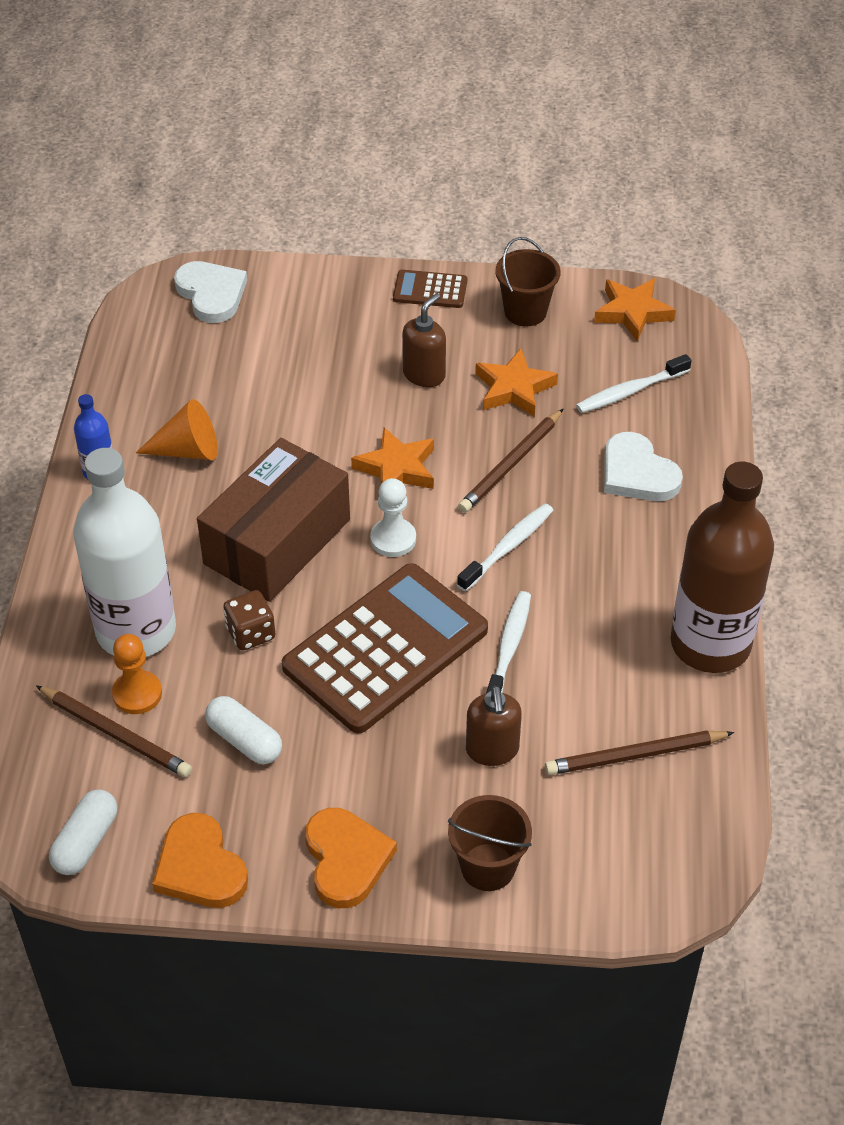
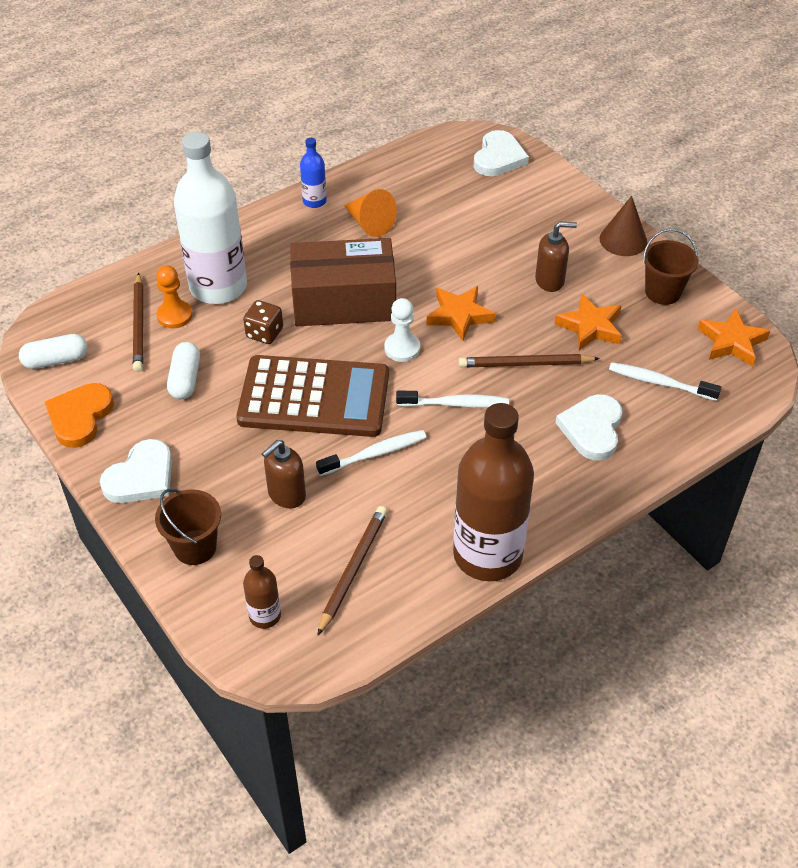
camera: 50 degrees right, 0 degrees up
(346, 859) = (141, 477): orange heart -> white heart
(430, 290) = (623, 240): brown calculator -> brown cone
(628, 859) = (265, 616): none -> brown bottle
(635, 755) = (353, 570): brown pencil -> brown pencil turned 75 degrees clockwise

